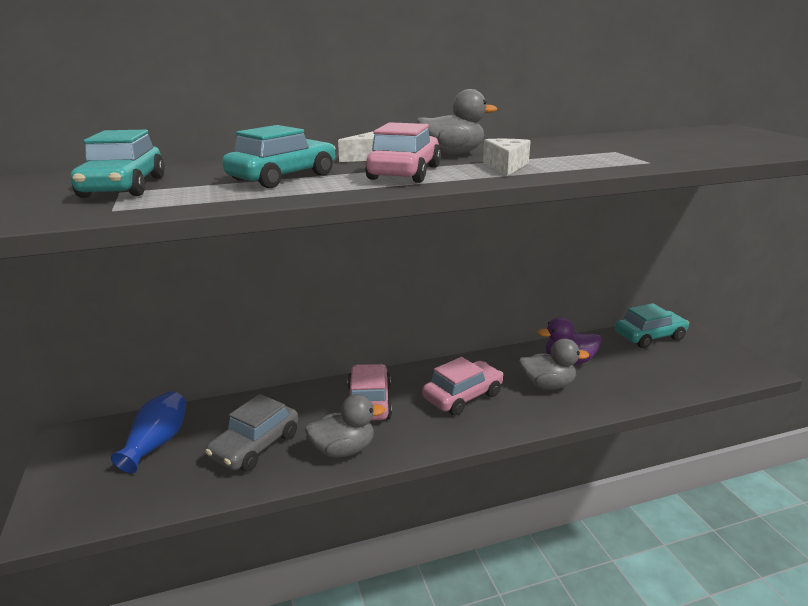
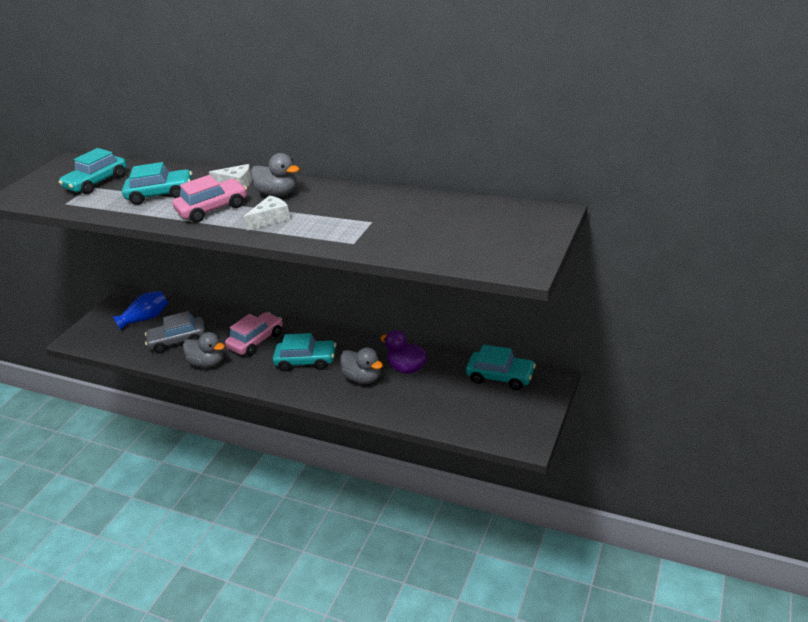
camera: 45 degrees right, 10 degrees up
(463, 396) = (306, 361): pink car -> turquoise car

